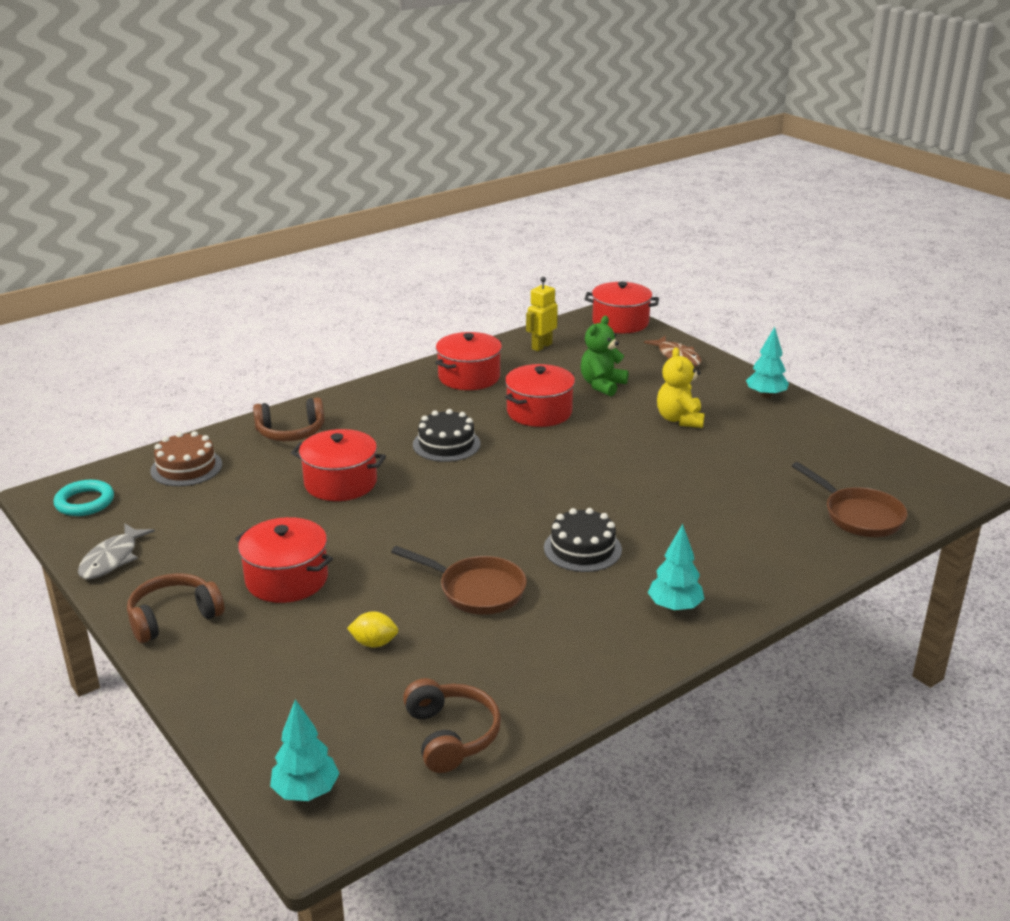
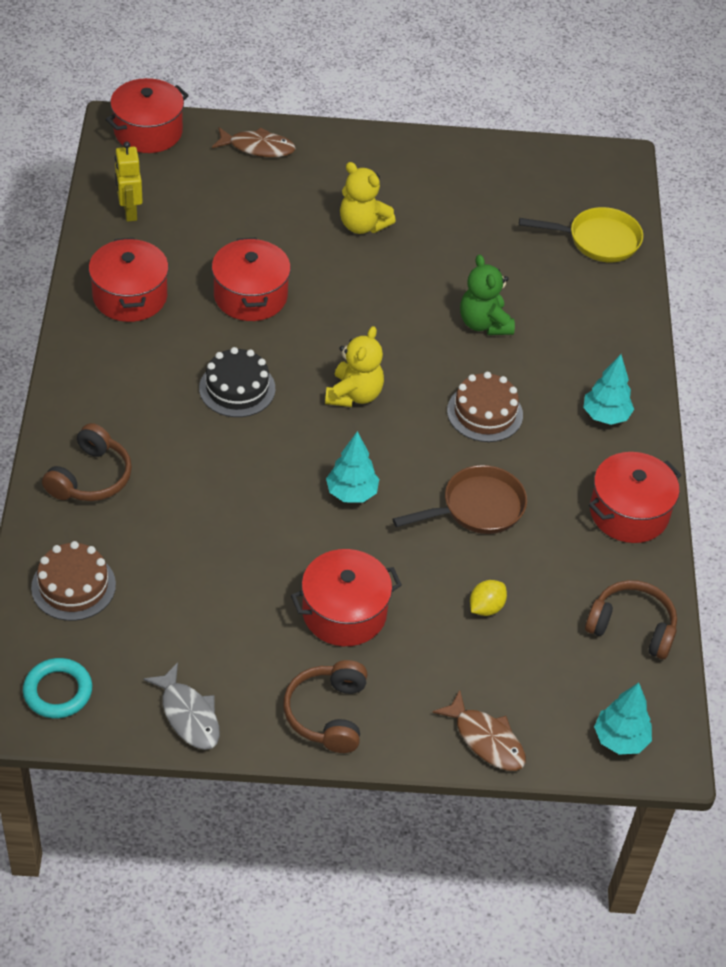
camera: 55 degrees left, 20 degrees up
(225, 710) = (486, 740): none -> brown fish
(340, 483) = (225, 495): red pot -> red pot (629, 512)
(511, 488) = (354, 395): none -> yellow teddy bear
(582, 548) = (485, 413): black cake -> brown cake
(602, 385) = (251, 227): green teddy bear -> green teddy bear (484, 323)
(765, 395) = (384, 150): turquoise tree -> turquoise tree (351, 493)
(858, 516) = (598, 240): brown pan -> yellow pan

